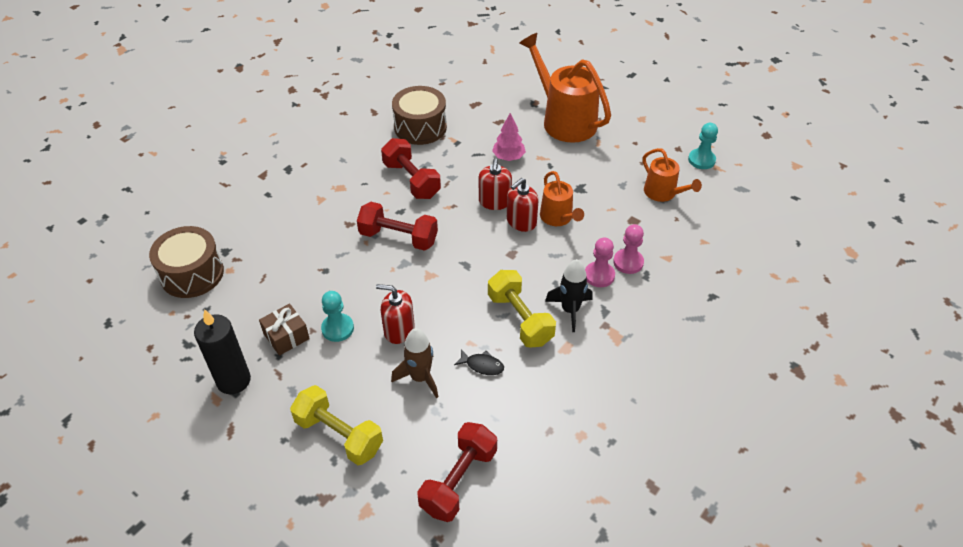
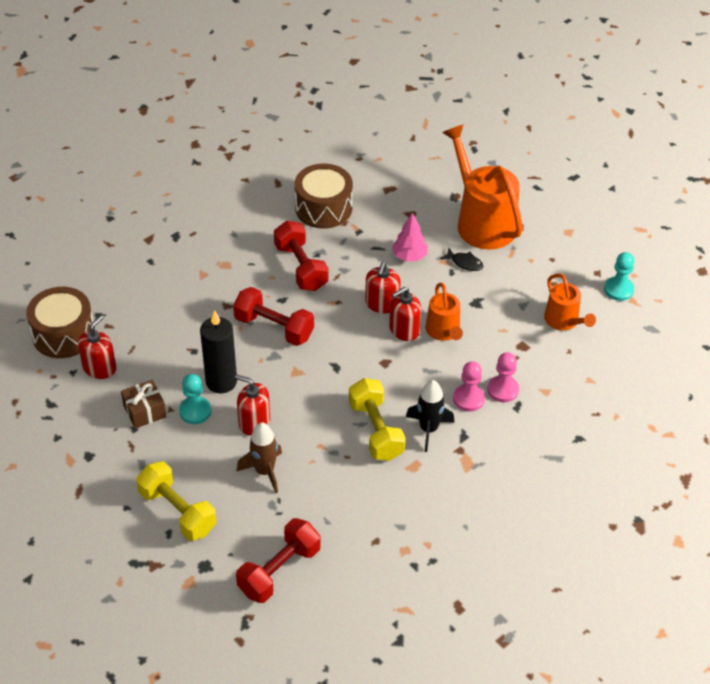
camera: 10 degrees right, 0 degrees up
(233, 301) = (99, 368): none -> red soap dispenser
(233, 380) = (88, 445): black candle -> black candle (221, 382)
(482, 365) = (327, 469): black fish -> black fish (464, 263)

